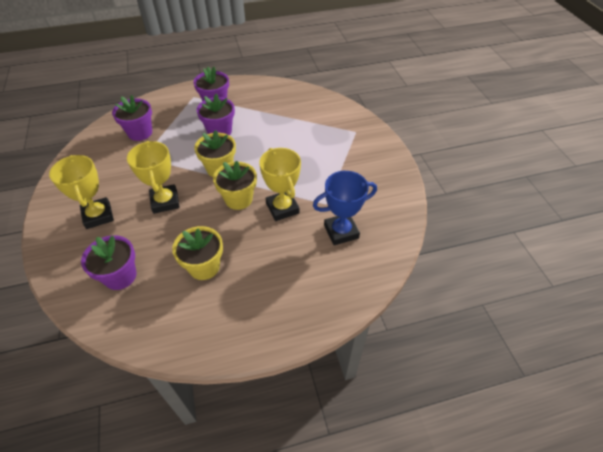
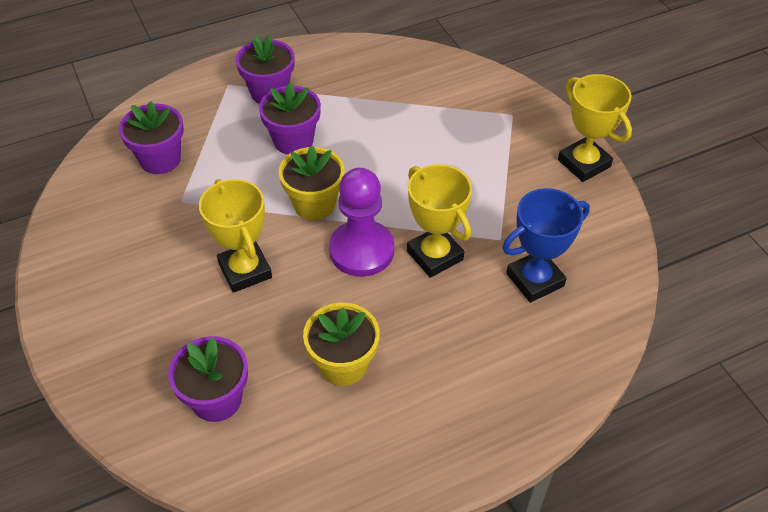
camera: 10 degrees left, 0 degrees up
(98, 216) = (144, 309): yellow trophy -> yellow trophy (584, 163)
(238, 199) = (361, 250): yellow flower pot -> purple pawn

